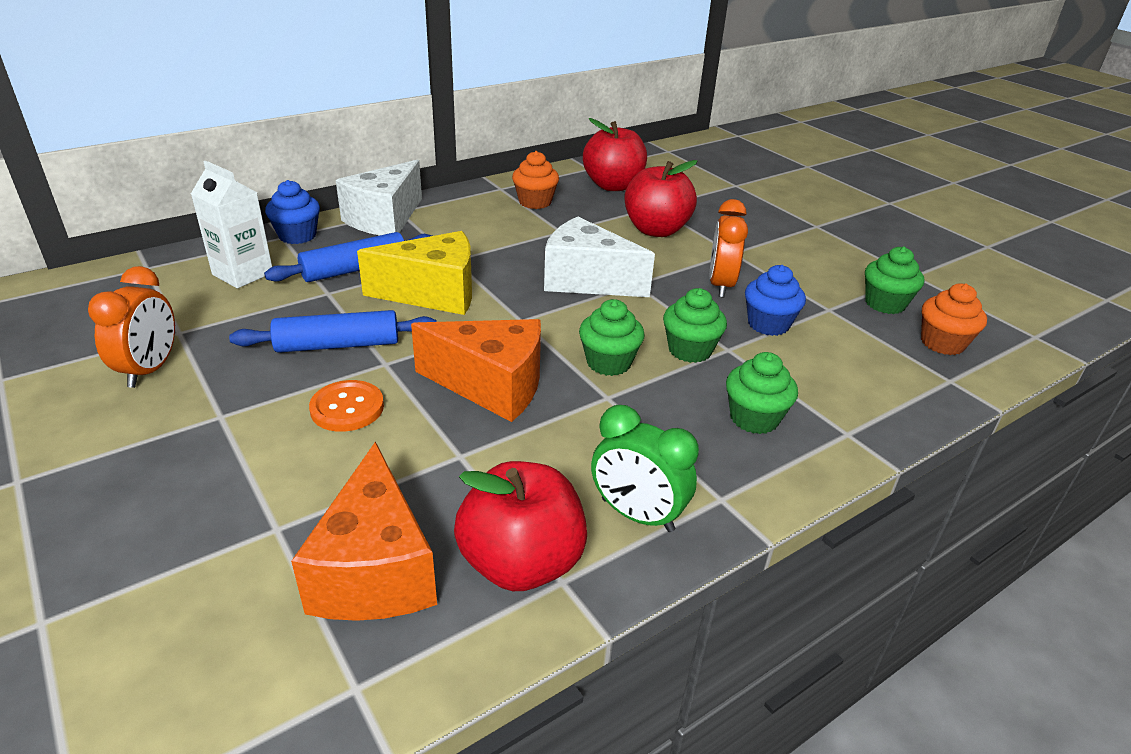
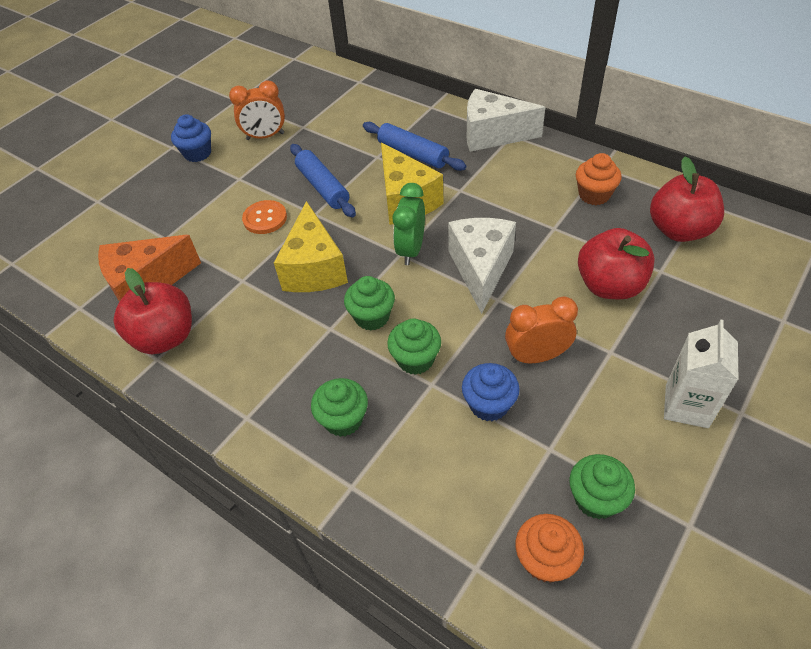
camera: 75 degrees right, 15 degrees up
(243, 274) = (375, 115): white carton -> white carton (686, 406)
(297, 236) = (437, 111): blue cupcake -> blue cupcake (197, 153)
(492, 386) = (314, 268): orange cheese -> yellow cheese
(637, 515) = (217, 377): green clock -> green clock (411, 250)

